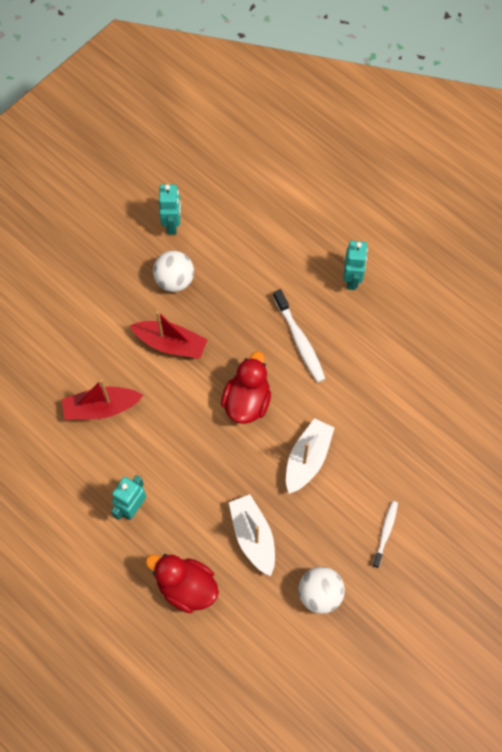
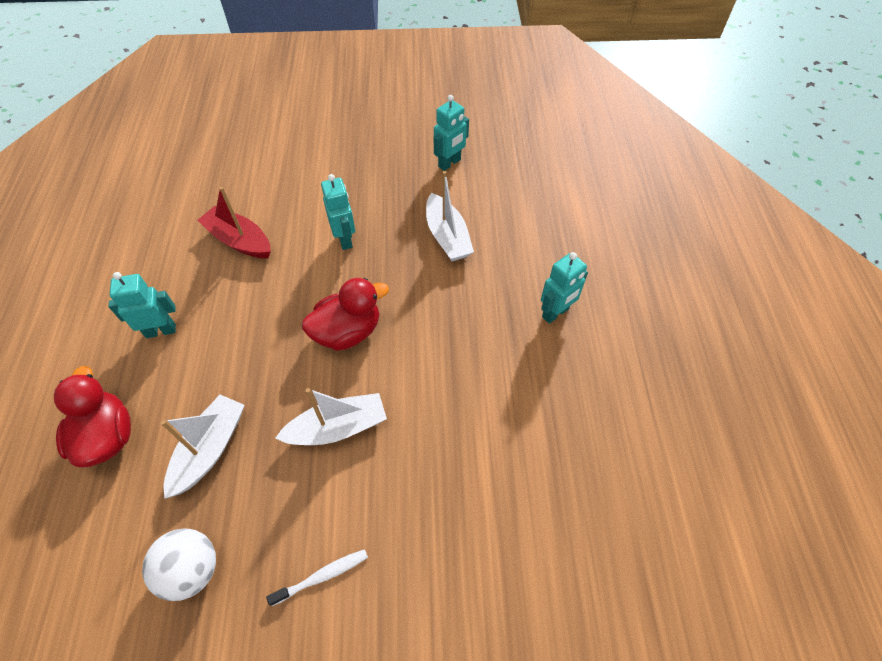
camera: 45 degrees right, 10 degrees down
(171, 344) = (345, 239): red boat -> turquoise robot
(174, 280) = (404, 199): white ball -> none
(233, 284) = (447, 236): none -> white boat
(299, 341) = (450, 323): white toothbrush -> none

